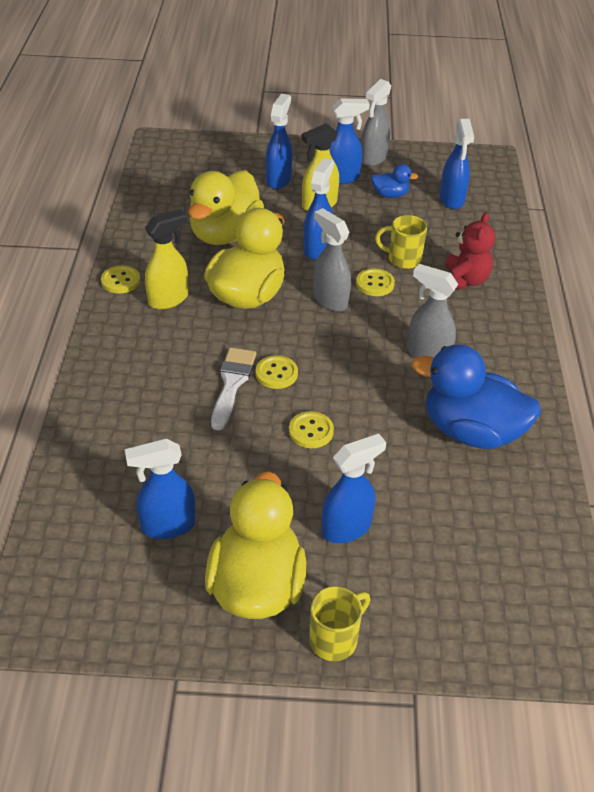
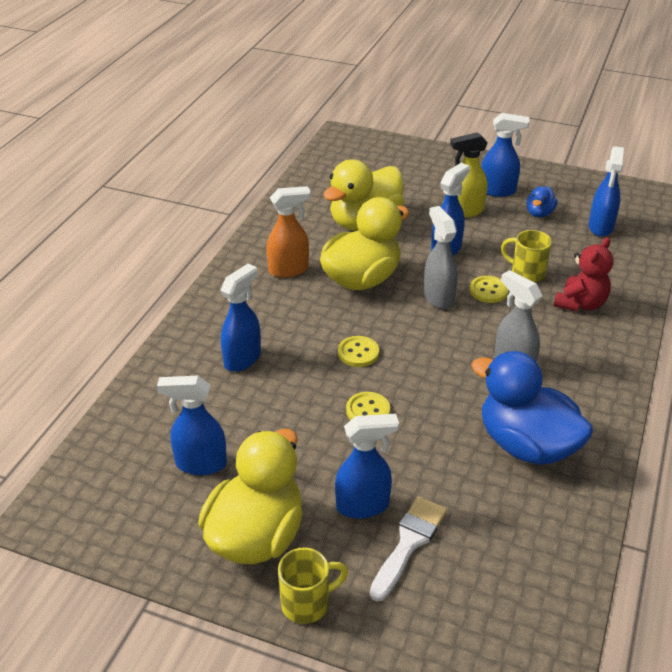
camera: 20 degrees right, 5 degrees down
(120, 281) = (254, 247): yellow button -> none
(169, 299) = (289, 270): yellow spray bottle -> orange spray bottle
(232, 383) = (313, 353): white brush -> white brush (409, 543)
(278, 179) = (436, 183): blue spray bottle -> blue spray bottle (243, 358)
(373, 158) = (536, 178): grey spray bottle -> none
(390, 195) = (539, 213): blue duck -> blue duck turned 90 degrees clockwise

